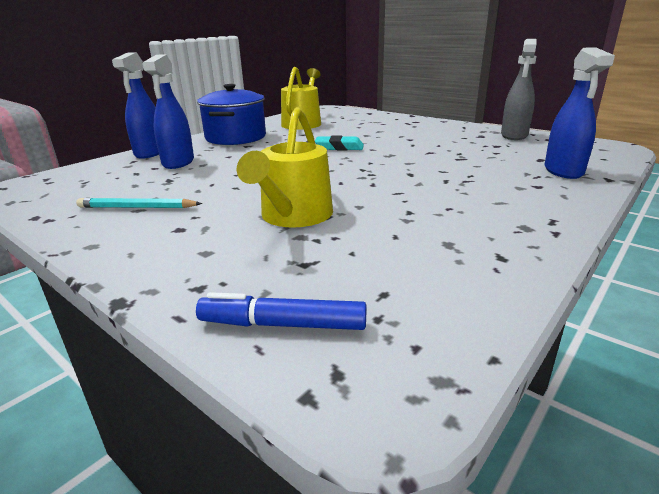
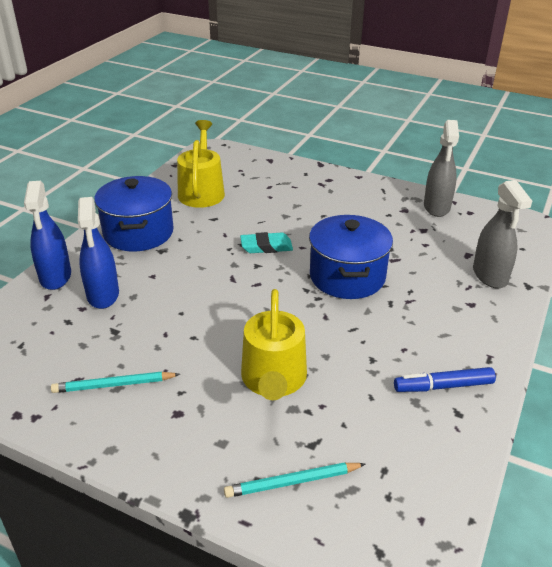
camera: 15 degrees left, 10 degrees up
(261, 290) = (292, 482): none -> turquoise pencil
(283, 324) = (326, 515): blue marker -> blue marker (444, 386)
(407, 164) = (347, 276): none -> blue pot
(563, 171) = (490, 276): blue spray bottle -> grey spray bottle

